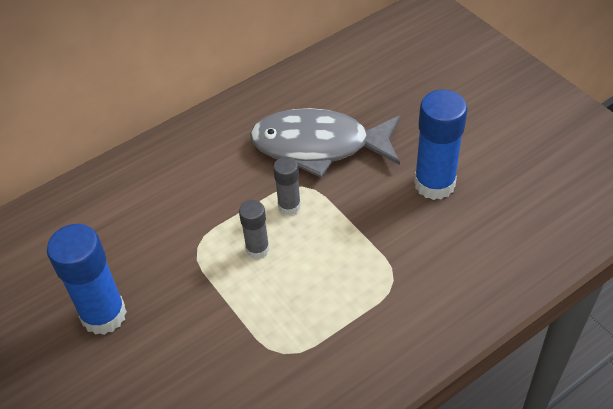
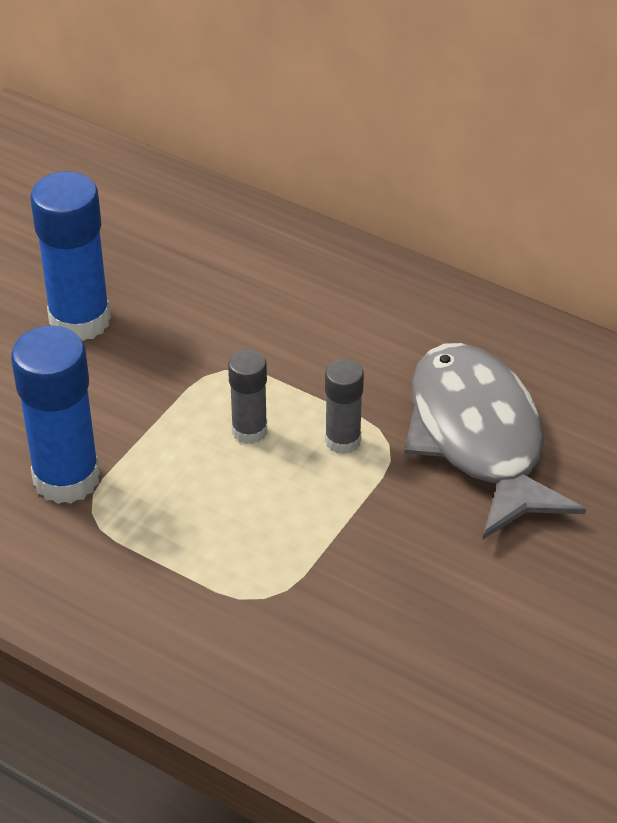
camera: 65 degrees right, 5 degrees down
(434, 184) = (477, 601): blue glue stick -> blue glue stick (66, 478)

